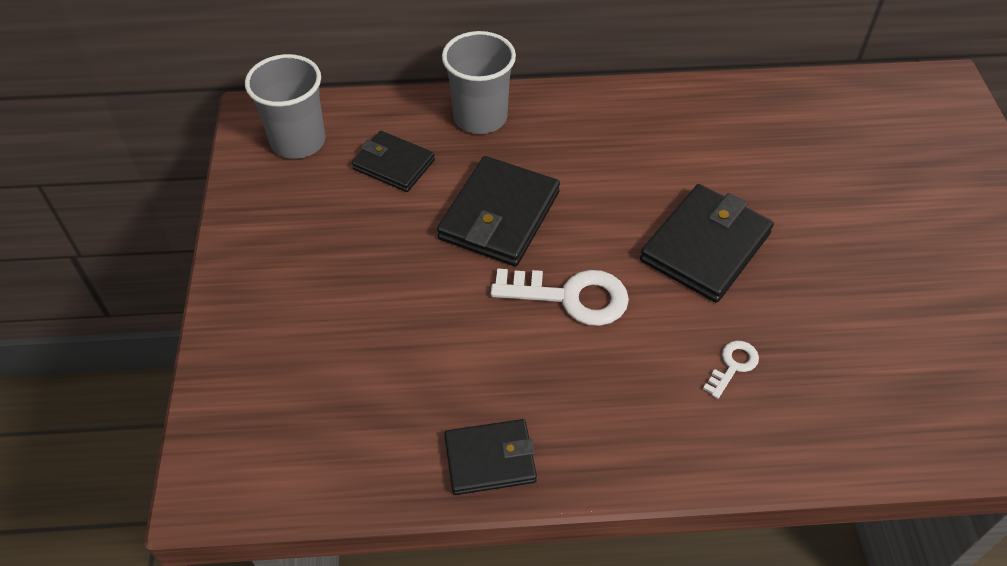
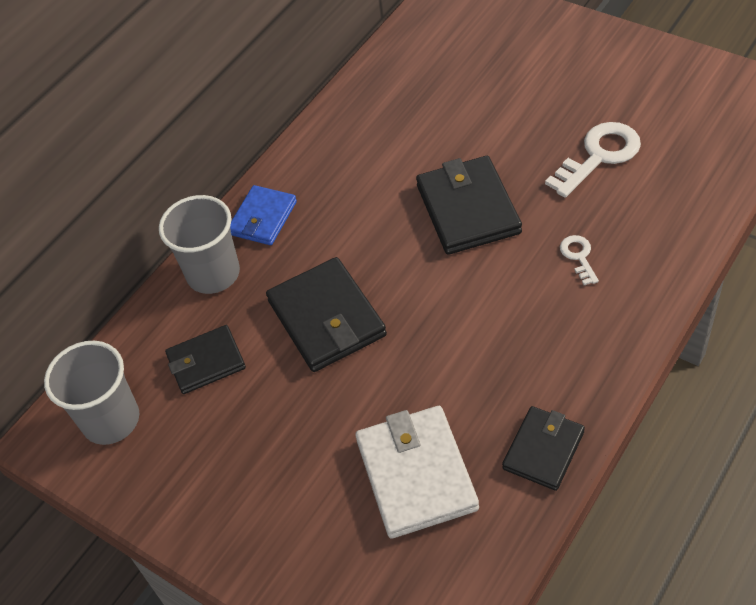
camera: 45 degrees left, 0 degrees up
(393, 372) = (416, 474): none -> white wallet
(562, 114) = (263, 218): none -> blue wallet
(570, 297) = (443, 317): white key -> white key (599, 156)

